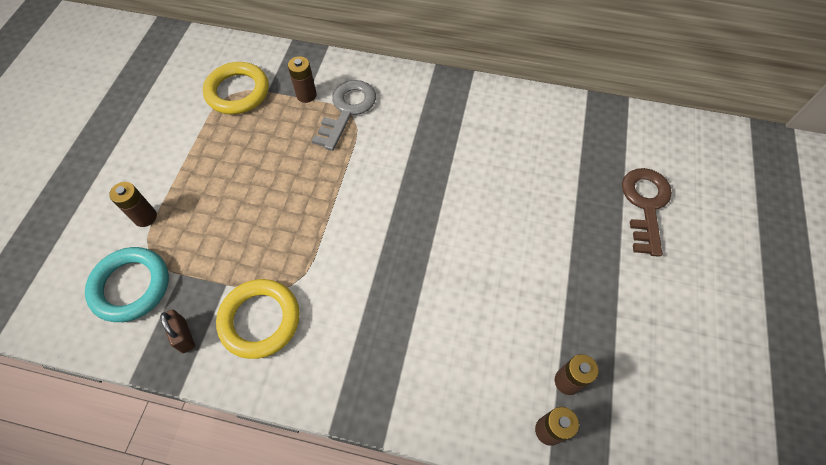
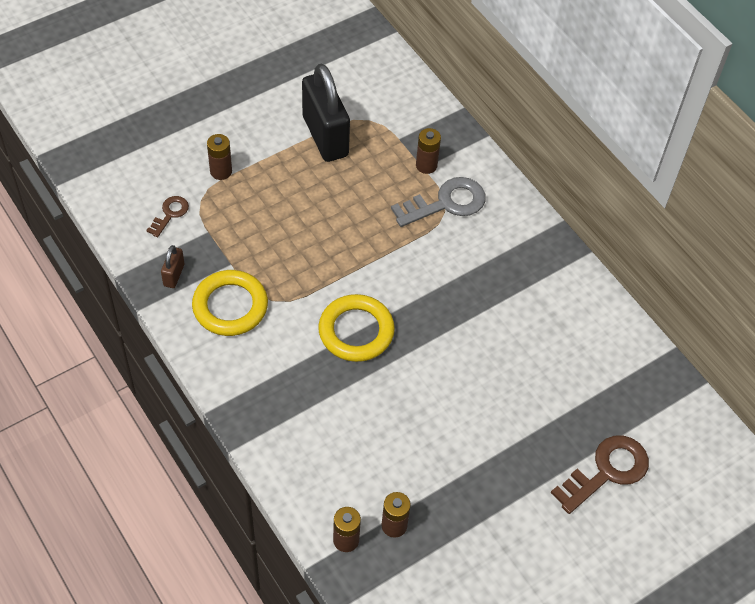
camera: 40 degrees right, 5 degrees down
(131, 286) = (170, 214): turquoise ring -> brown key
(208, 128) = (325, 136): none -> black padlock
(237, 92) = (375, 122): yellow ring -> yellow ring (356, 331)

